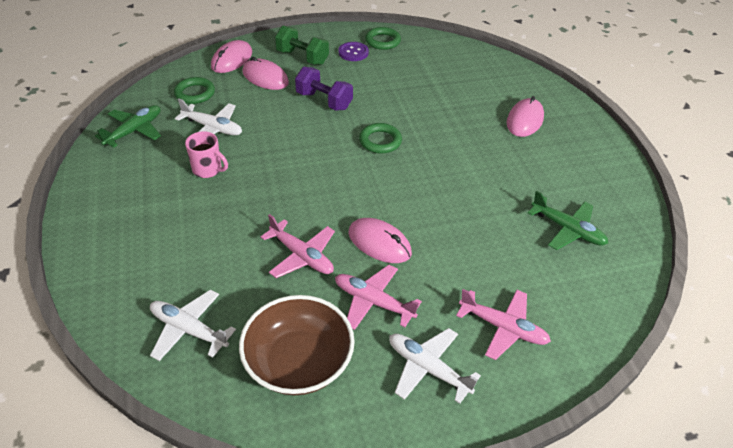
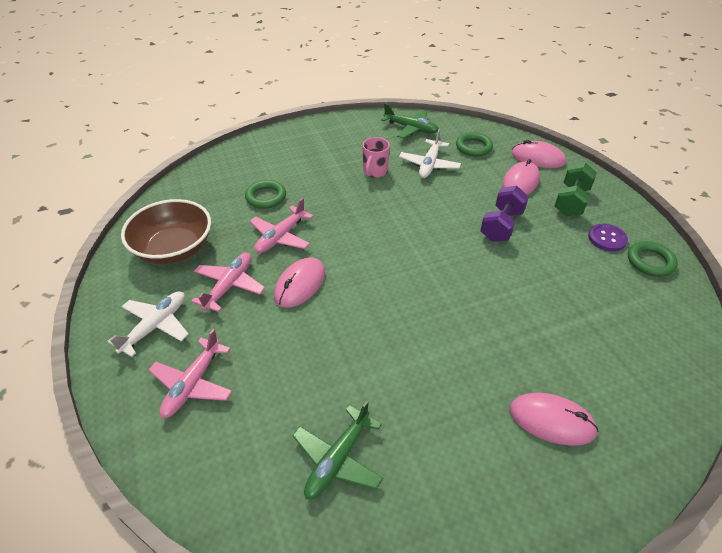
camera: 85 degrees right, 0 degrees up
(188, 330) = (209, 192): white plane -> none
(380, 141) = (450, 274): green ring -> green ring (266, 197)

